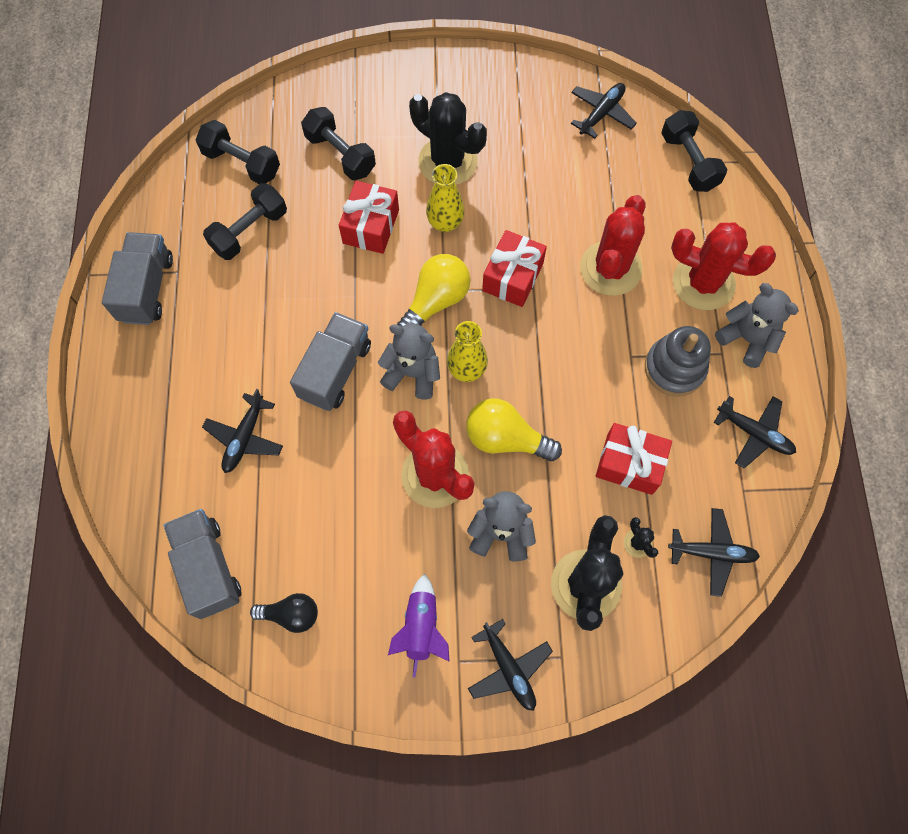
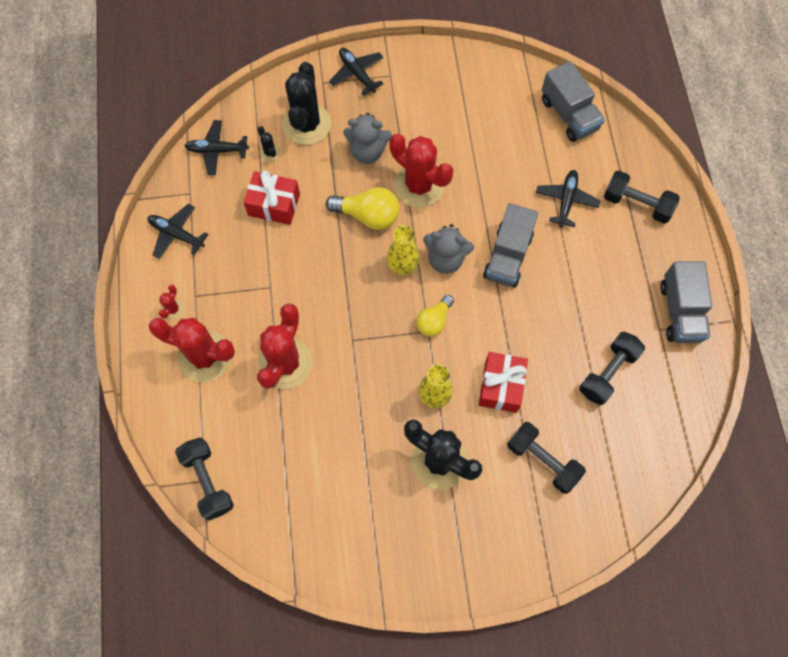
camera: 175 degrees right, 0 degrees up
(242, 163) = (634, 442): black dumbbell -> black dumbbell (637, 204)
(291, 614) = (505, 92): black light bulb -> none
(421, 628) = (417, 91): purple rocket -> none
(436, 301) = (434, 321): yellow light bulb -> yellow light bulb, size x0.66
(513, 277) = (370, 348): red gift -> none
(601, 113) = (291, 531): black plane -> none
(674, 368) = (235, 280): grey stacking toy -> none
(747, 339) = (173, 309): grey teddy bear -> red cactus

